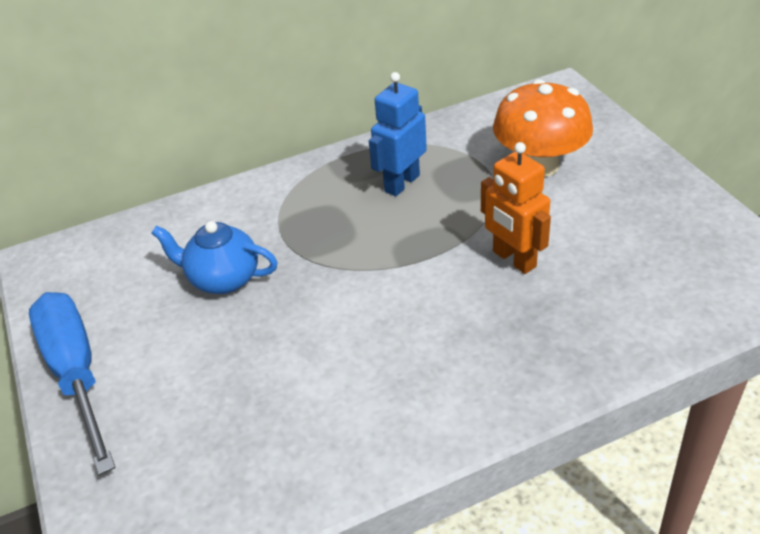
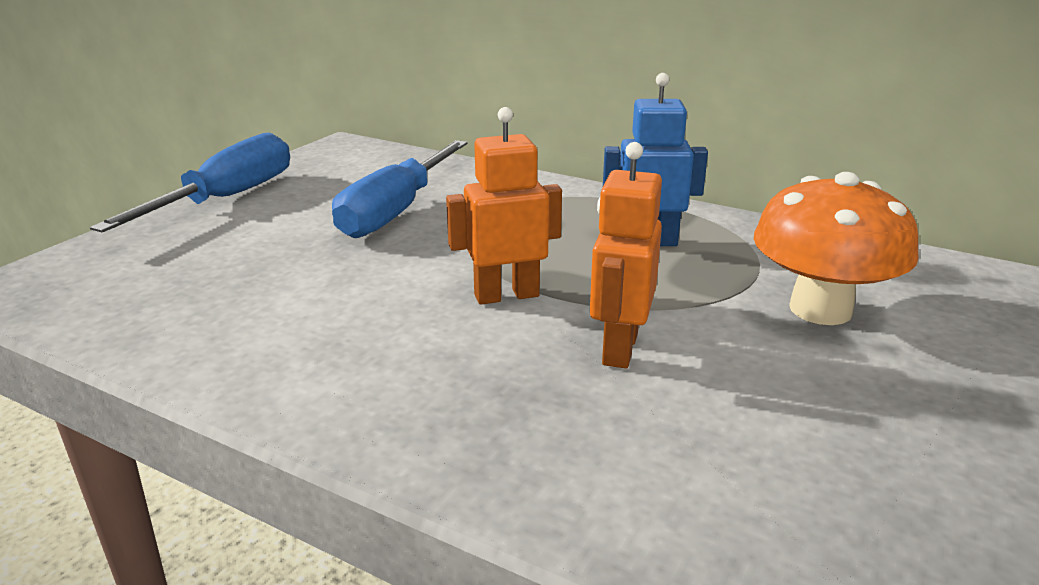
camera: 50 degrees right, 15 degrees down
(223, 279) = (396, 211): blue teapot -> blue screwdriver
(410, 277) = (506, 295): none -> orange robot

